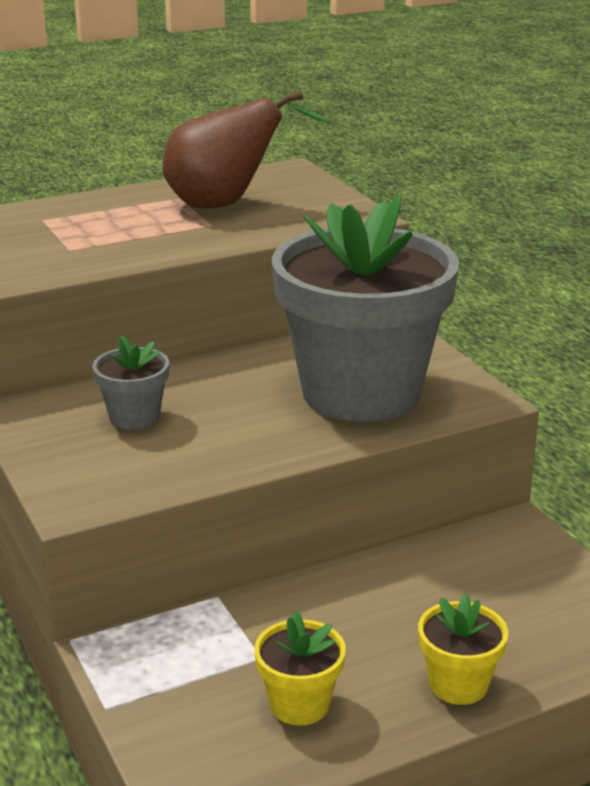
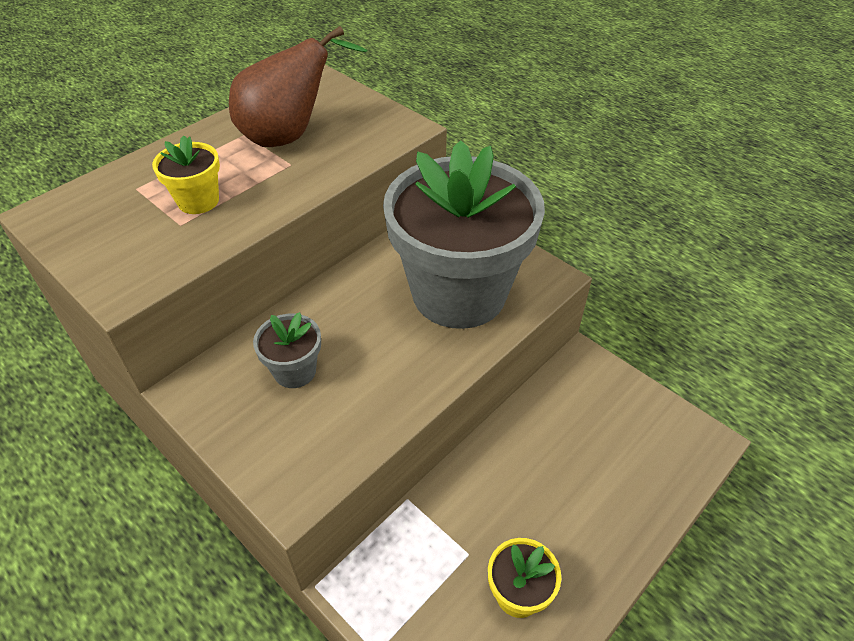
camera: 20 degrees left, 20 degrees up
(458, 684) = (616, 533): yellow flower pot -> yellow flower pot (198, 201)

